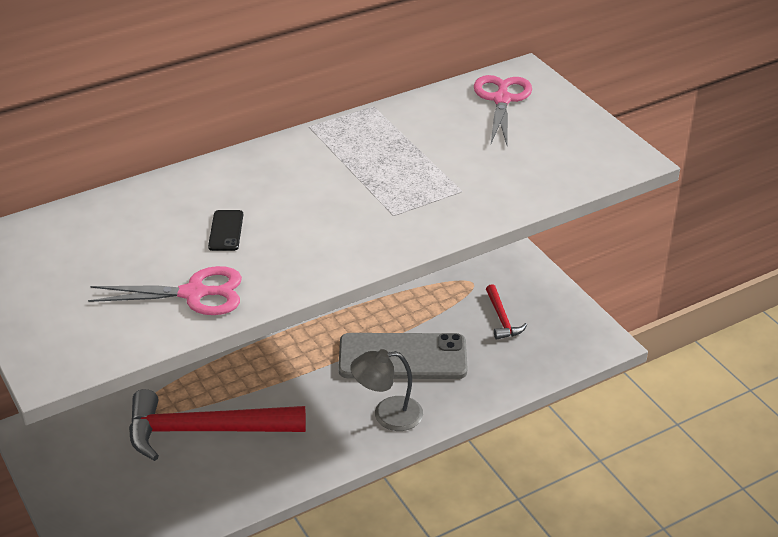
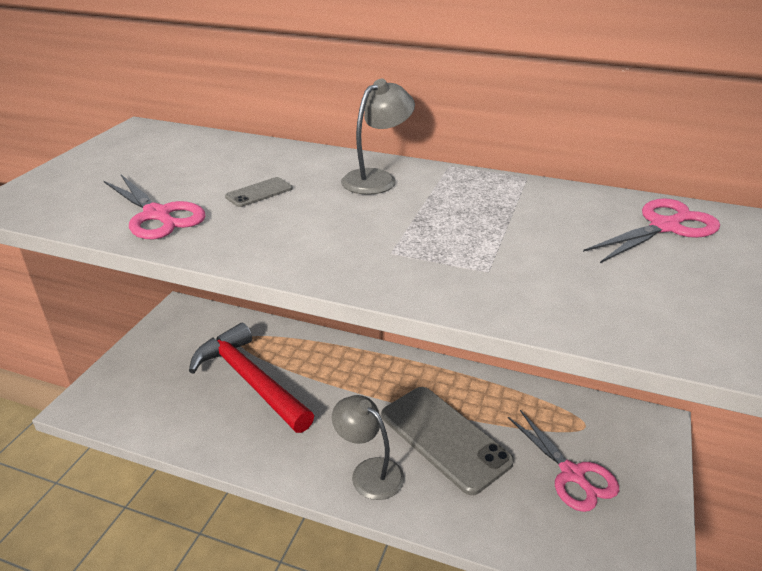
camera: 50 degrees right, 5 degrees down
(226, 231) = (259, 192): black phone -> grey phone
(283, 167) = (377, 178): none -> grey lamp
(502, 319) = (572, 474): red hammer -> pink scissors

